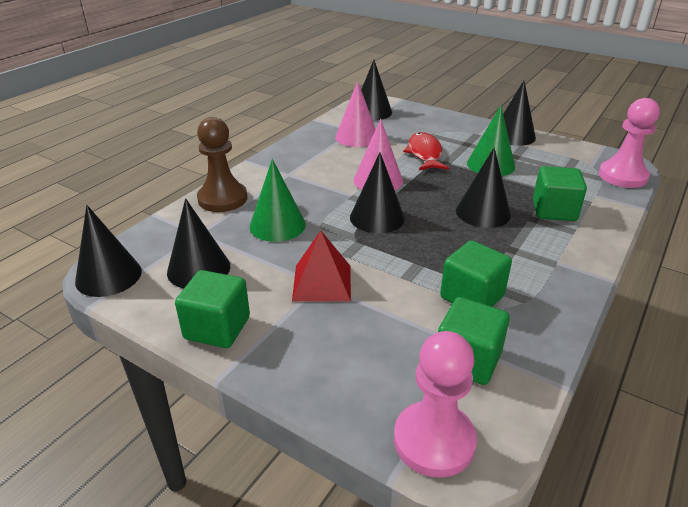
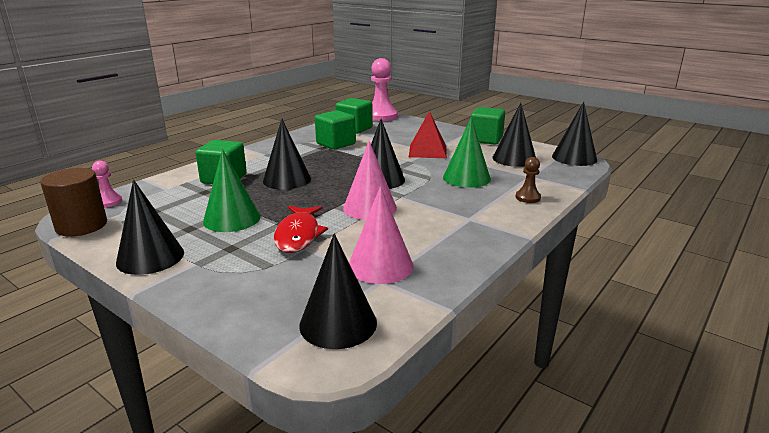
camera: 175 degrees left, 10 degrees down
(222, 199) = (527, 198): brown pawn -> brown pawn, size x0.51
(601, 154) = (81, 226): none -> brown cylinder
(622, 176) = (108, 202): pink pawn -> pink pawn, size x0.51

